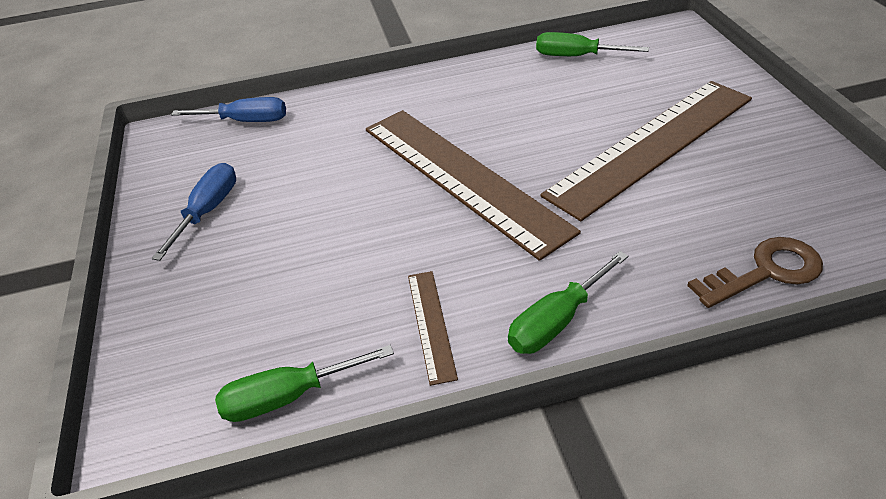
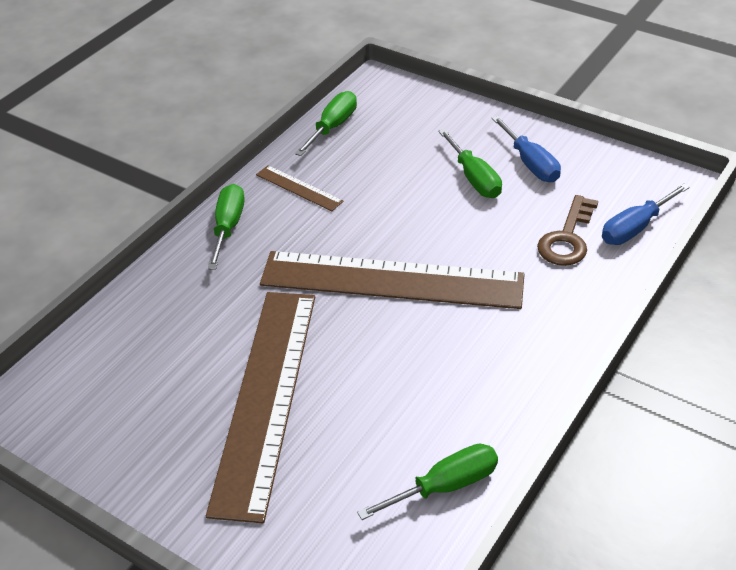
camera: 135 degrees right, 0 degrees up
(270, 226) = (474, 178): none -> green screwdriver
(765, 272) = (114, 326): brown key -> brown key (567, 238)

